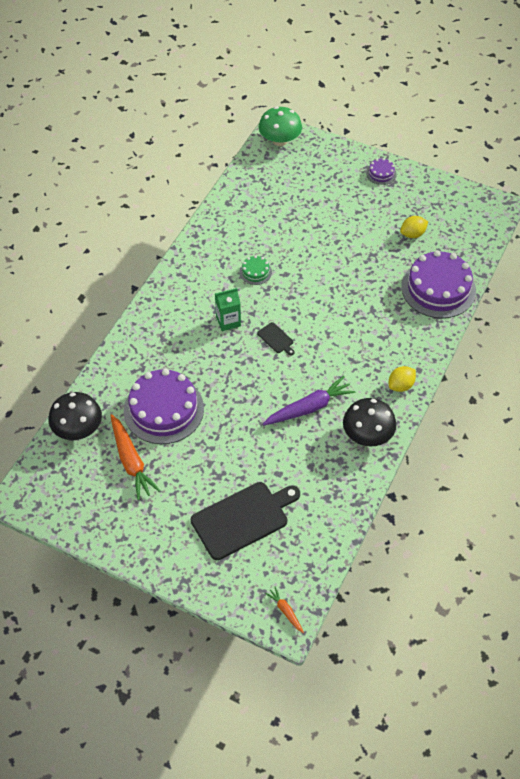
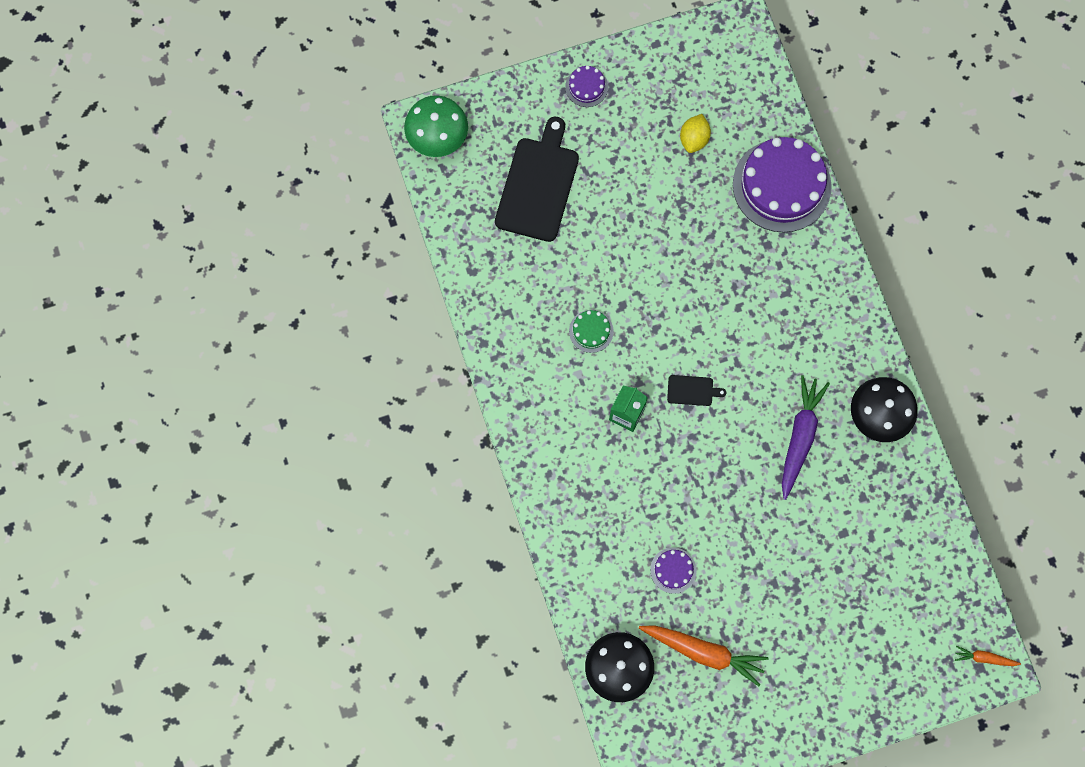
camera: 45 degrees left, 20 degrees up
(163, 409) = (673, 570): purple cake -> purple cake, size x0.44
(243, 519) = (861, 608): black cutting board -> black cutting board (538, 185)
(401, 385) = (855, 333): yellow lemon -> none

